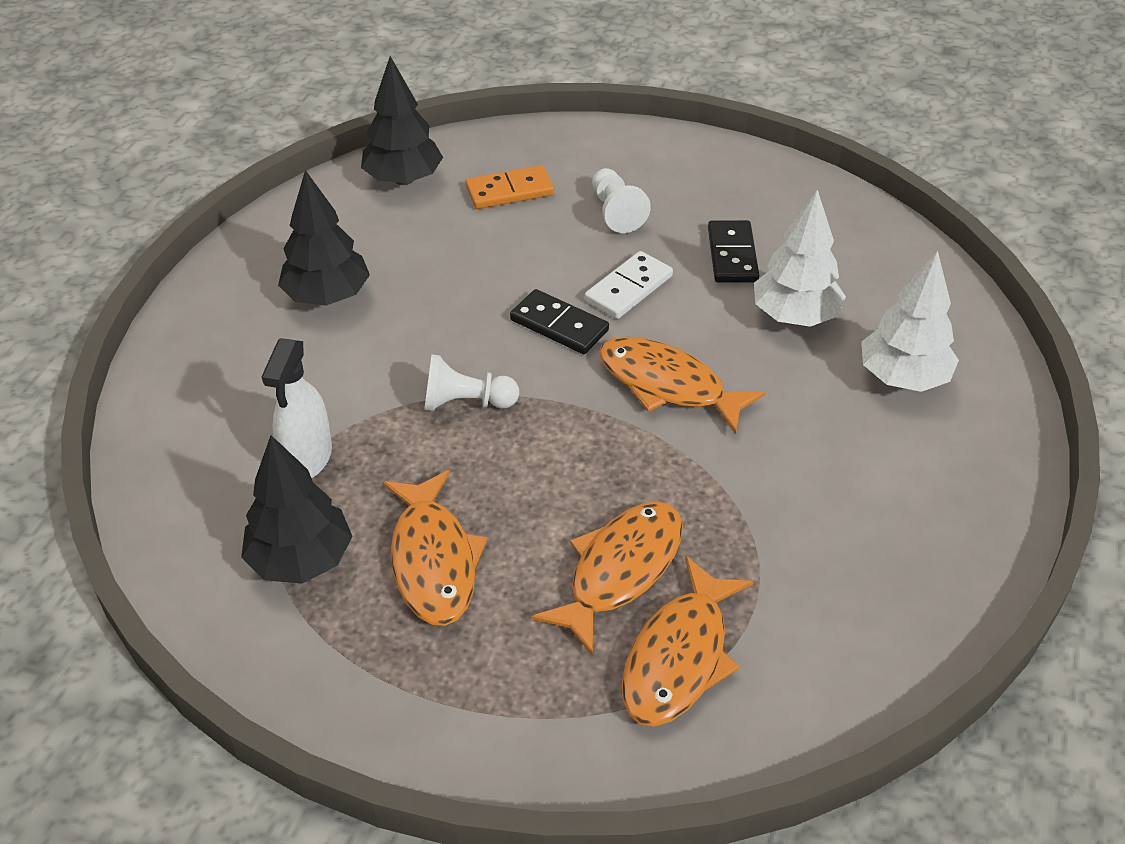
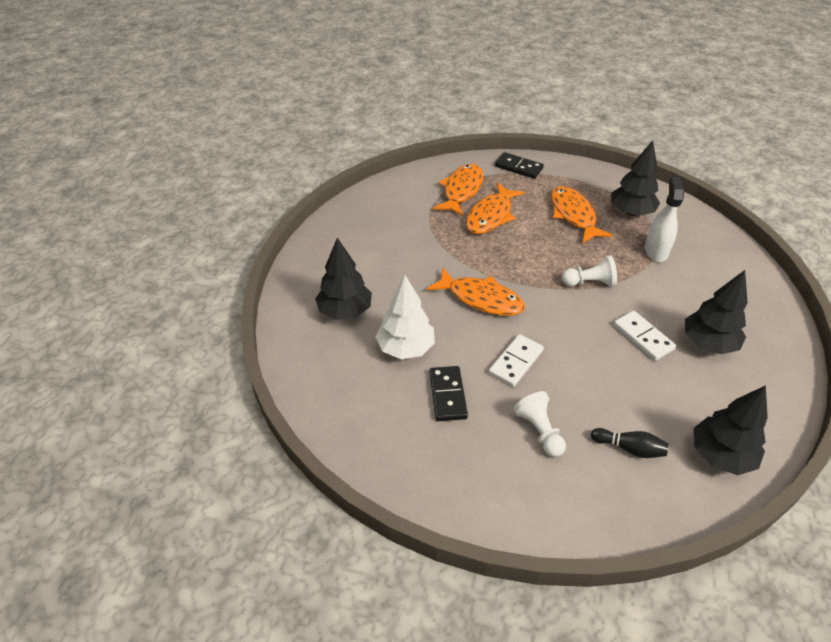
camera: 175 degrees right, 0 degrees up
(422, 310) = (643, 337): none -> white domino
(509, 191) = (629, 448): orange domino -> black bowling pin
(559, 325) = (553, 332): black domino -> black domino (518, 167)
(902, 378) = (345, 311): white tree -> black tree

